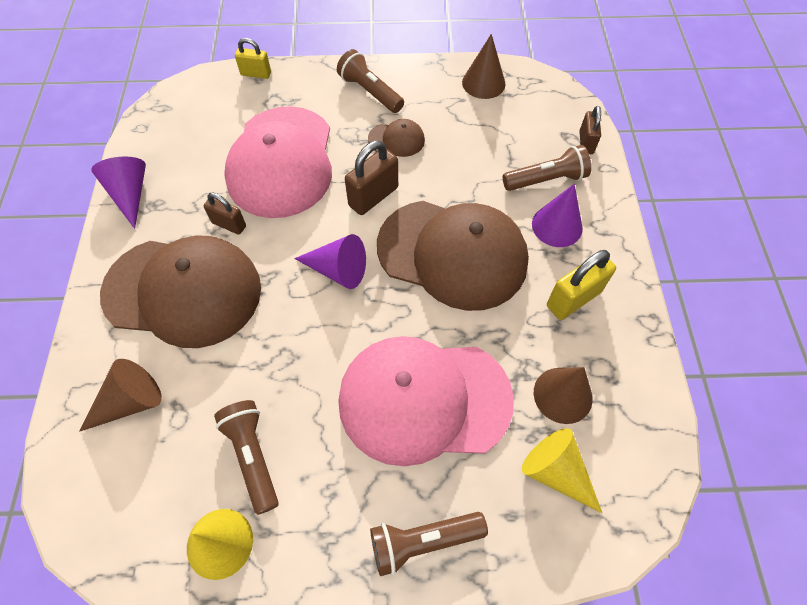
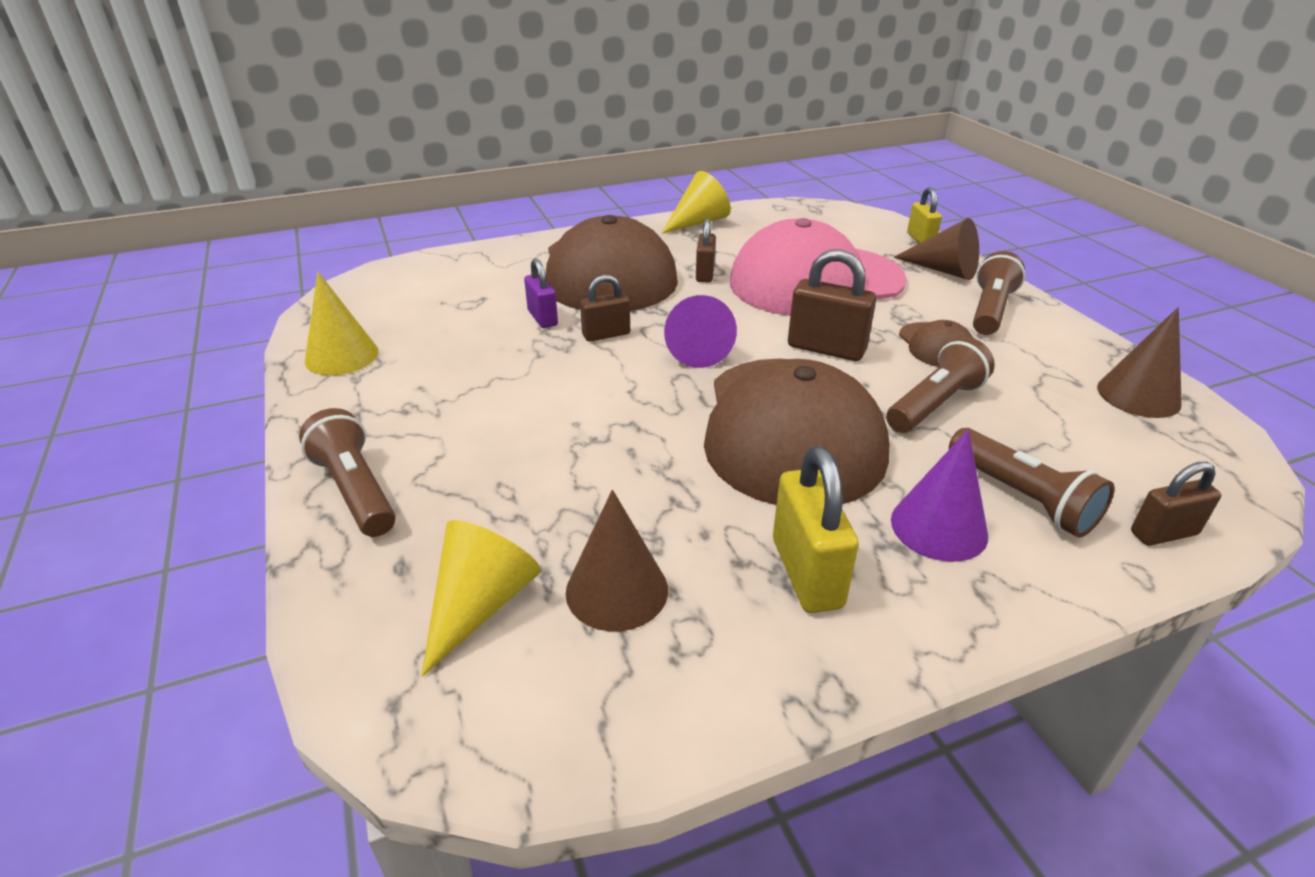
camera: 70 degrees right, 25 degrees down
(130, 194) = (698, 222): purple cone -> yellow cone
(130, 402) = (476, 278): brown cone -> brown cone (943, 270)
(238, 362) = (542, 318): none -> purple padlock
(253, 456) = (438, 351): brown flashlight -> brown flashlight (935, 405)
(288, 323) = (606, 334): none -> brown padlock
(424, 399) = (550, 451): pink cap -> none
(573, 299) = (807, 573): yellow padlock -> yellow padlock turned 45 degrees clockwise

